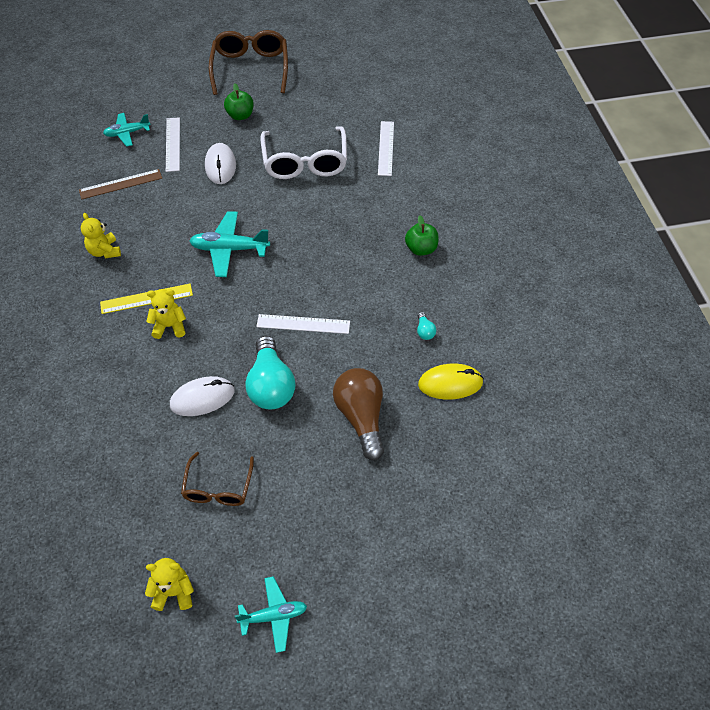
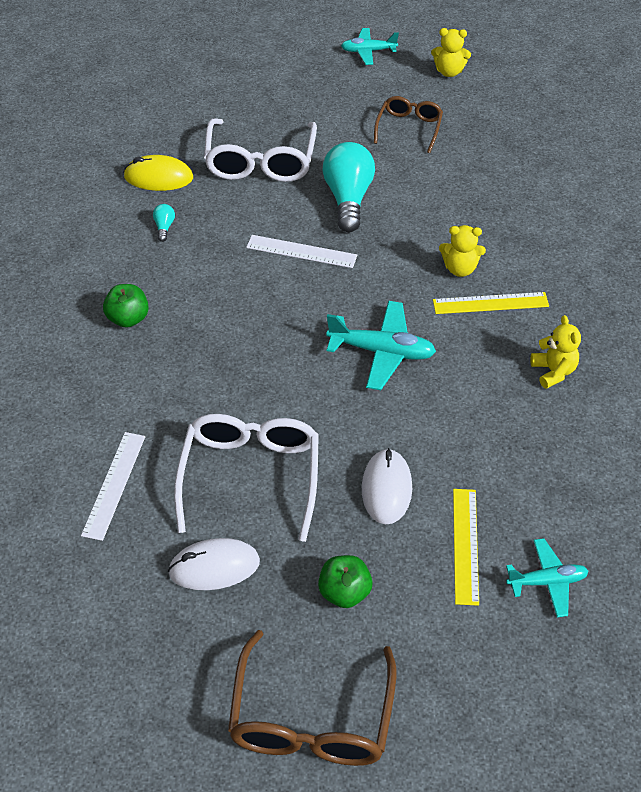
camera: 170 degrees left, 5 degrees down
(121, 184) = (545, 477): brown ruler -> none
(173, 144) = (465, 545): white ruler -> yellow ruler
(202, 398) = (422, 196): white mouse -> white mouse (214, 567)
(361, 417) = (260, 162): brown light bulb -> white glasses

